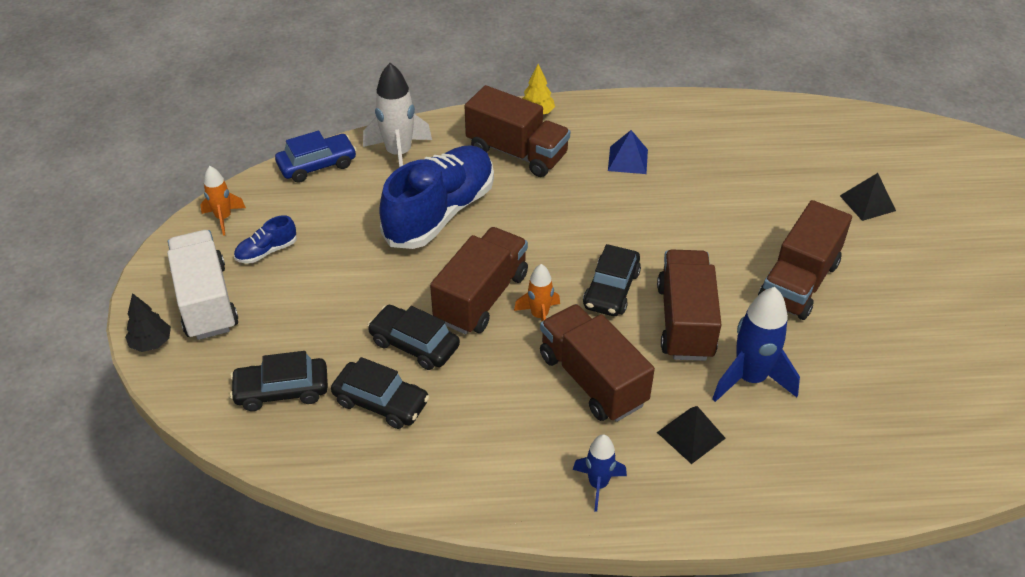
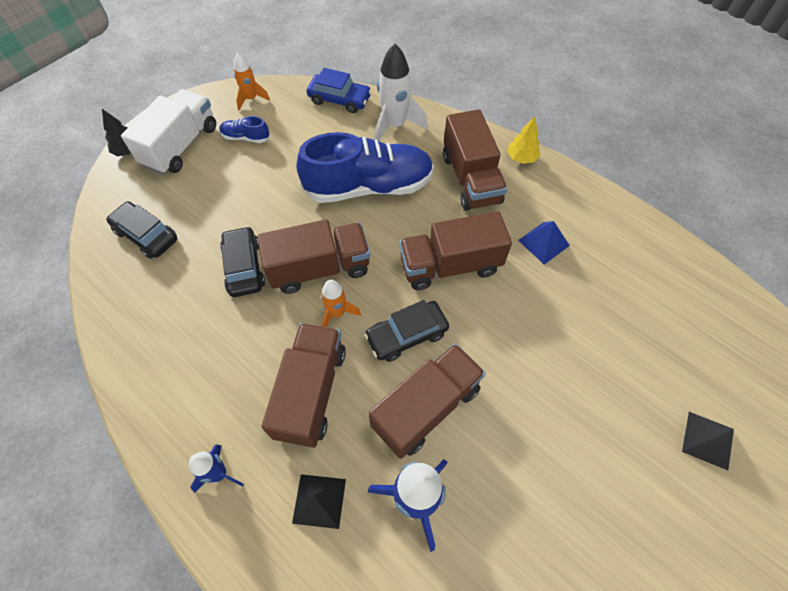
camera: 45 degrees right, 15 degrees up
(381, 402) = (181, 290): black car -> none
(798, 282) = (554, 456): brown truck -> brown truck (450, 265)

